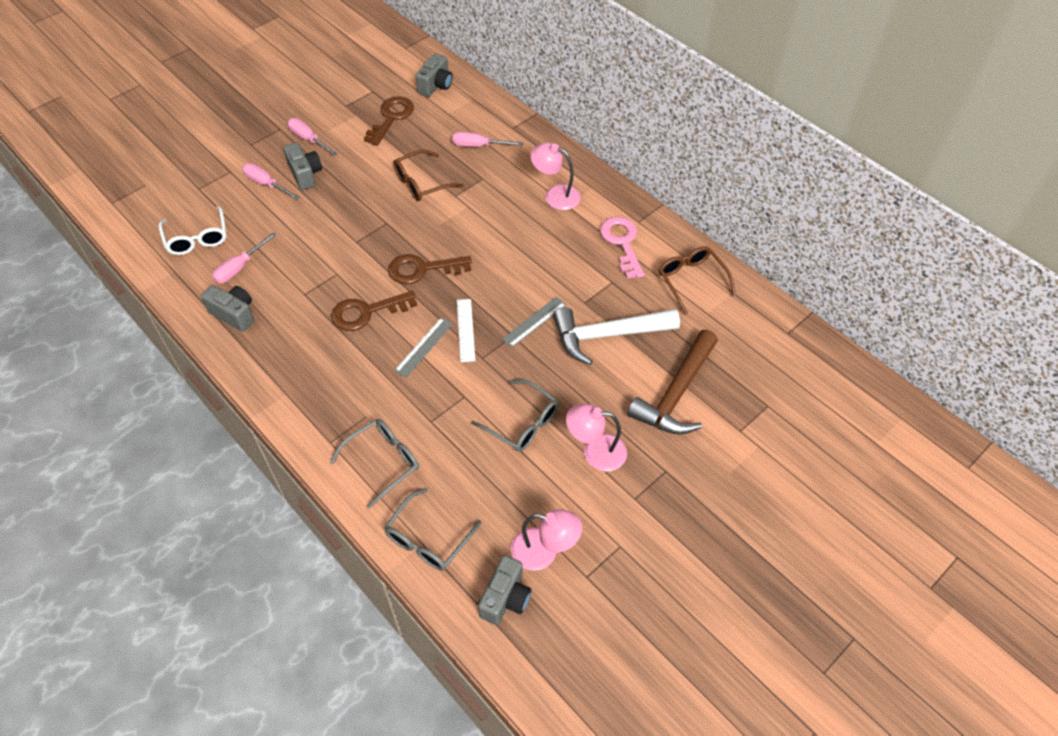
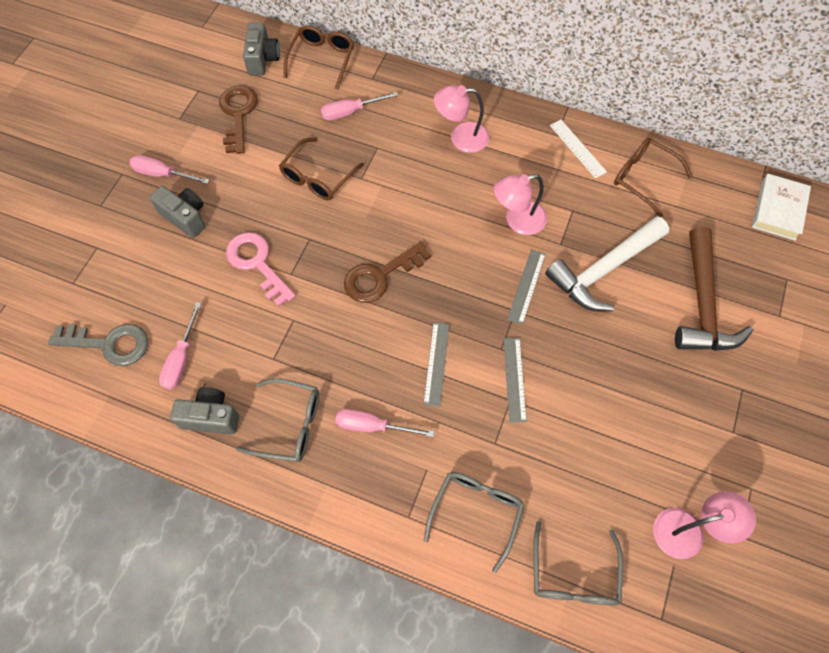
camera: 25 degrees left, 10 degrees up
(197, 237) = (109, 344): white glasses -> grey key
(266, 184) = (148, 246): pink screwdriver -> pink screwdriver (372, 426)
(367, 312) = (353, 350): brown key -> none
(465, 330) = (466, 325): white ruler -> white ruler (577, 148)
(478, 383) = (514, 379): none -> grey ruler
(481, 101) = (322, 60): none -> brown glasses
(505, 598) = (684, 599): grey camera -> none
(521, 422) = (582, 402): grey glasses -> grey glasses (288, 424)
(595, 452) = (669, 400): pink lamp -> pink lamp (517, 220)
(622, 243) = (556, 164): pink key -> pink key (257, 264)
(798, 350) = (778, 210): none -> white book

